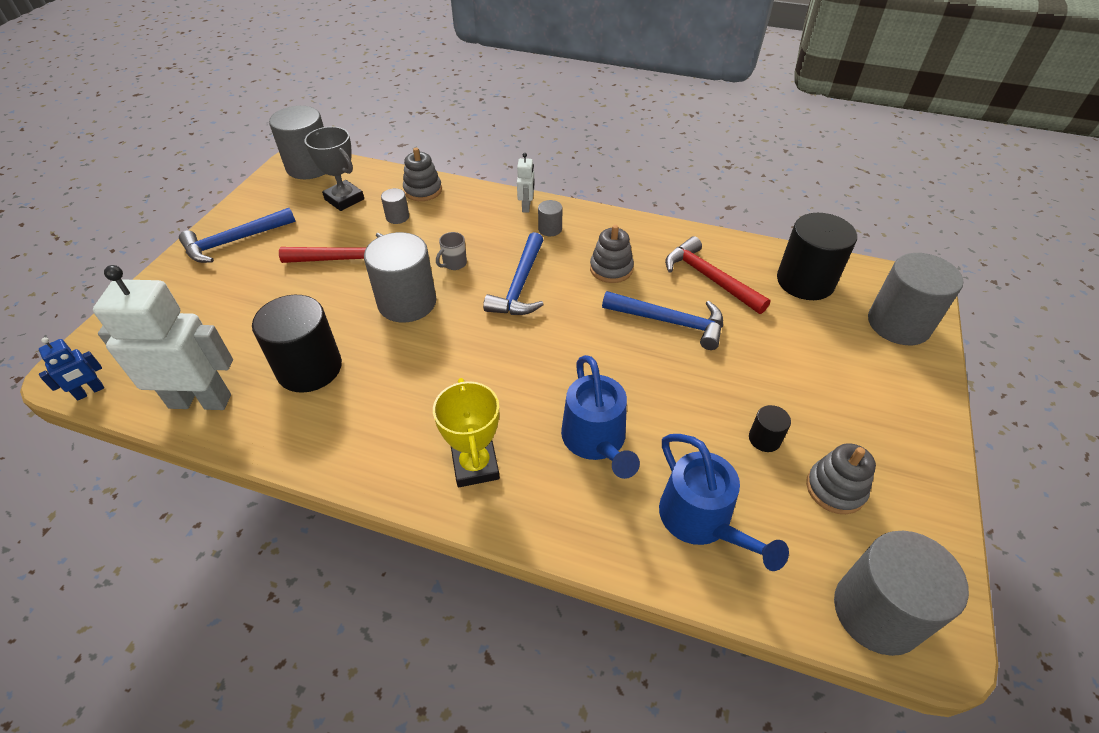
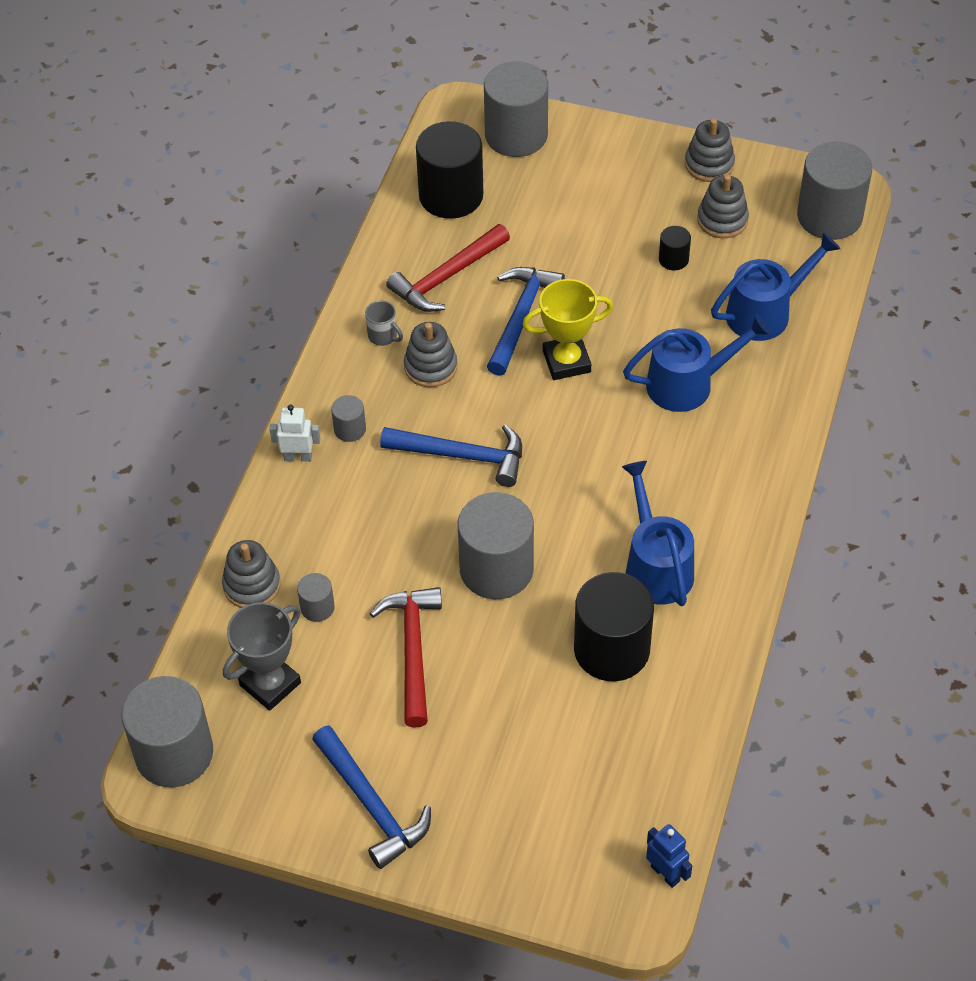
camera: 90 degrees left, 5 degrees up
(200, 401) = (669, 747): white robot -> none
(384, 402) = (656, 566): none -> blue watering can
(454, 264) = (422, 528): grey mug -> grey mug (383, 336)
(475, 466) = (728, 478): yellow trophy -> yellow trophy (566, 362)
(920, 482) = (709, 164): none -> grey stacking toy

